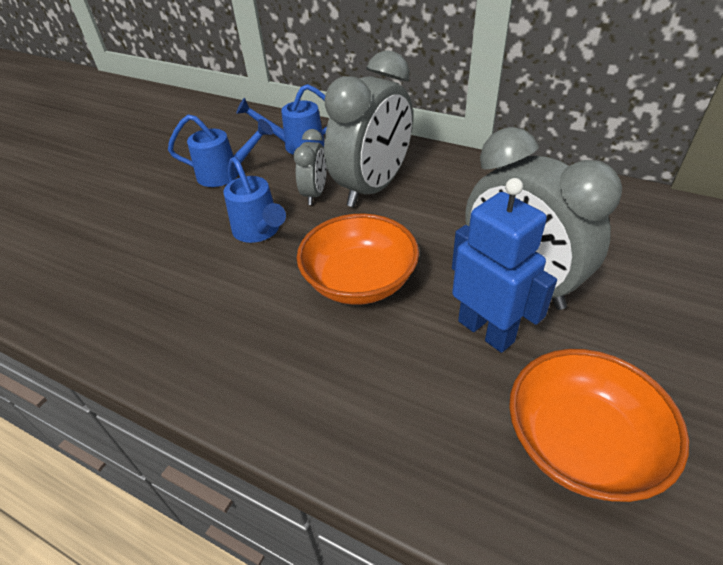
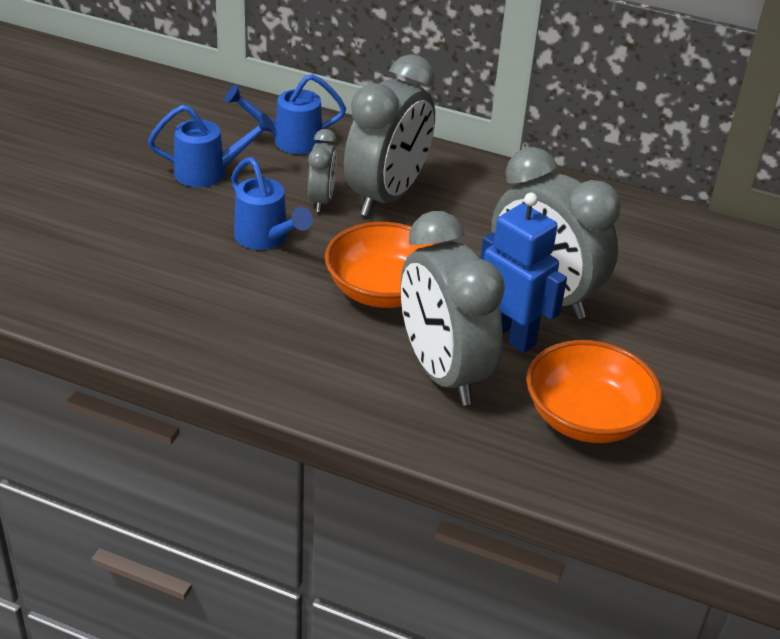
camera: 10 degrees left, 5 degrees down
(413, 379) = (443, 372): none -> grey clock

